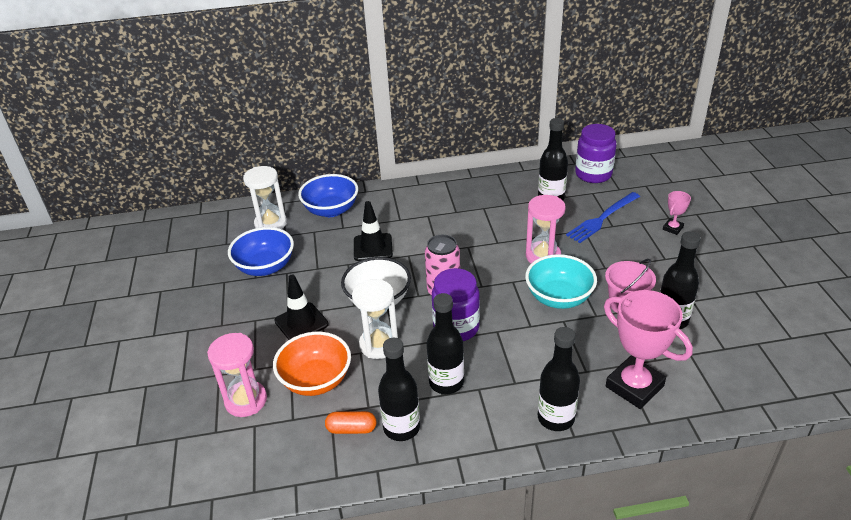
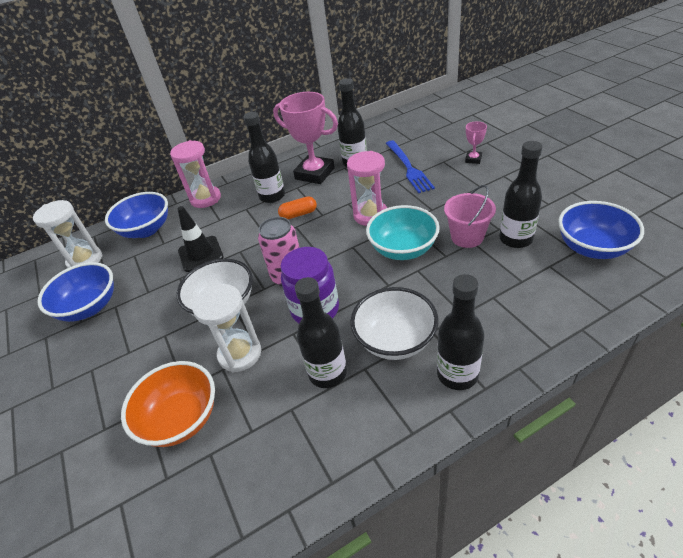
camera: 15 degrees left, 5 degrees up
(246, 400) = (102, 474): pink hourglass -> pink hourglass (205, 199)
(301, 323) = (146, 356): black traffic cone -> none
(351, 429) = (241, 466): orange capsule -> orange capsule (298, 214)
(401, 428) = (298, 444): black bottle -> black bottle (272, 196)
(515, 374) = (395, 340): none -> white bowl
(593, 174) = (383, 133): purple jar -> none
(602, 219) = (408, 168): blue fork -> blue fork turned 45 degrees counterclockwise
(634, 386) = (516, 314): pink trophy -> pink trophy (314, 173)
(742, 350) = (592, 247): none -> blue bowl

